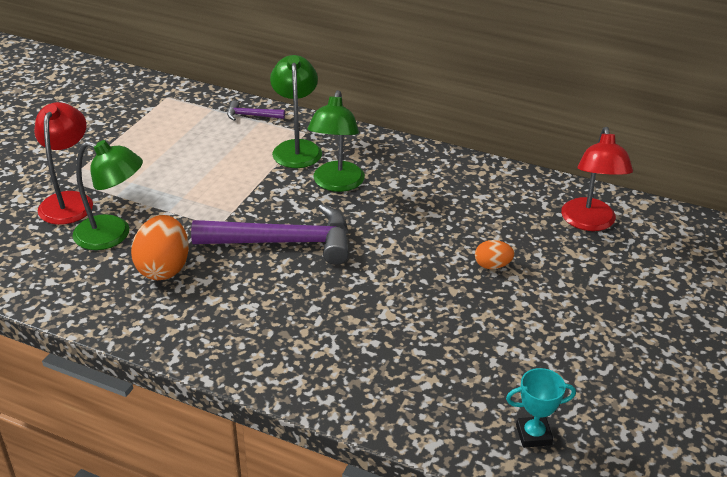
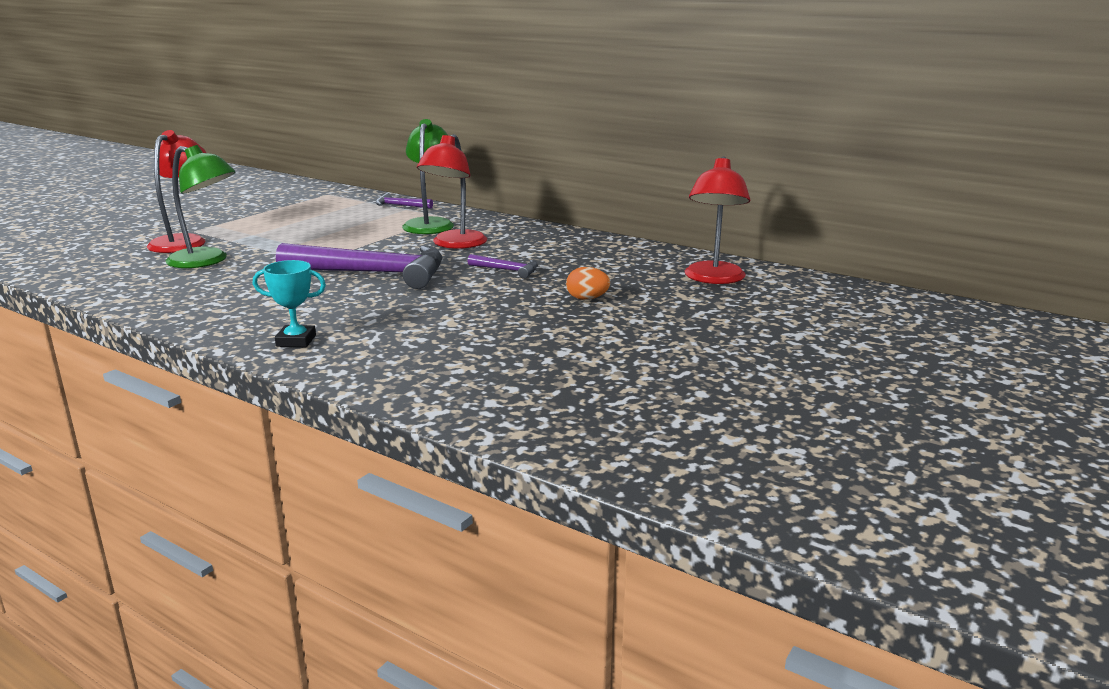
camera: 10 degrees right, 15 degrees down
(164, 268) = (238, 282): orange egg -> none
(336, 184) = (455, 244): green lamp -> red lamp
(404, 225) = (507, 270): none -> purple hammer
(533, 435) = (562, 413): turquoise trophy -> turquoise trophy (296, 341)

